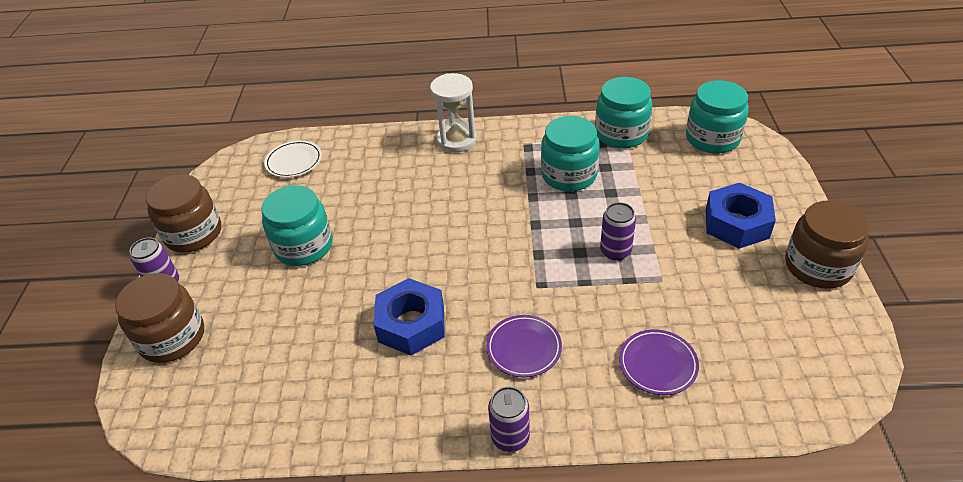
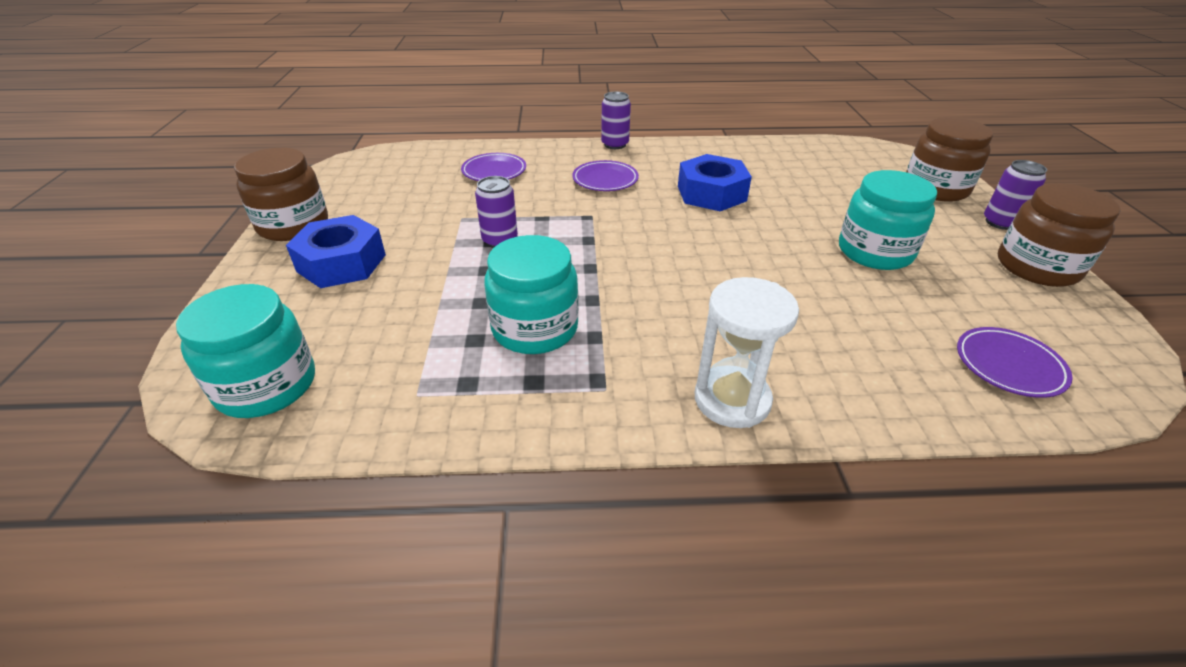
camera: 175 degrees right, 5 degrees down
(294, 162) = (1009, 365): white plate -> purple plate
(621, 134) = (422, 402): turquoise jar -> none

